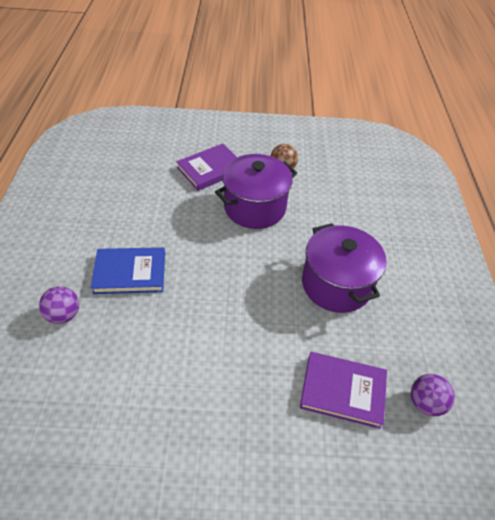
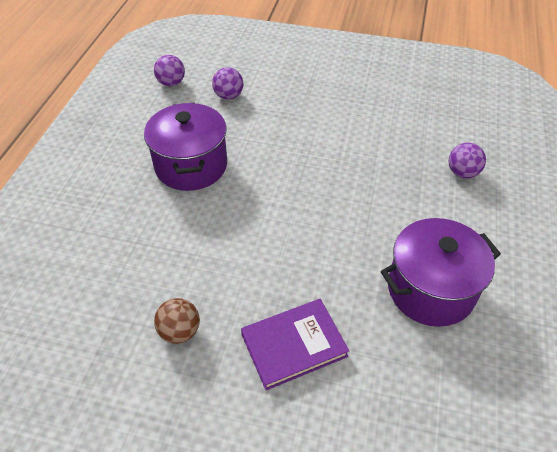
camera: 165 degrees left, 0 degrees up
(130, 273) = (403, 203): blue book -> none
(255, 207) = (245, 266): purple pot -> purple pot (430, 290)
(343, 391) = (228, 96): purple book -> purple ball

